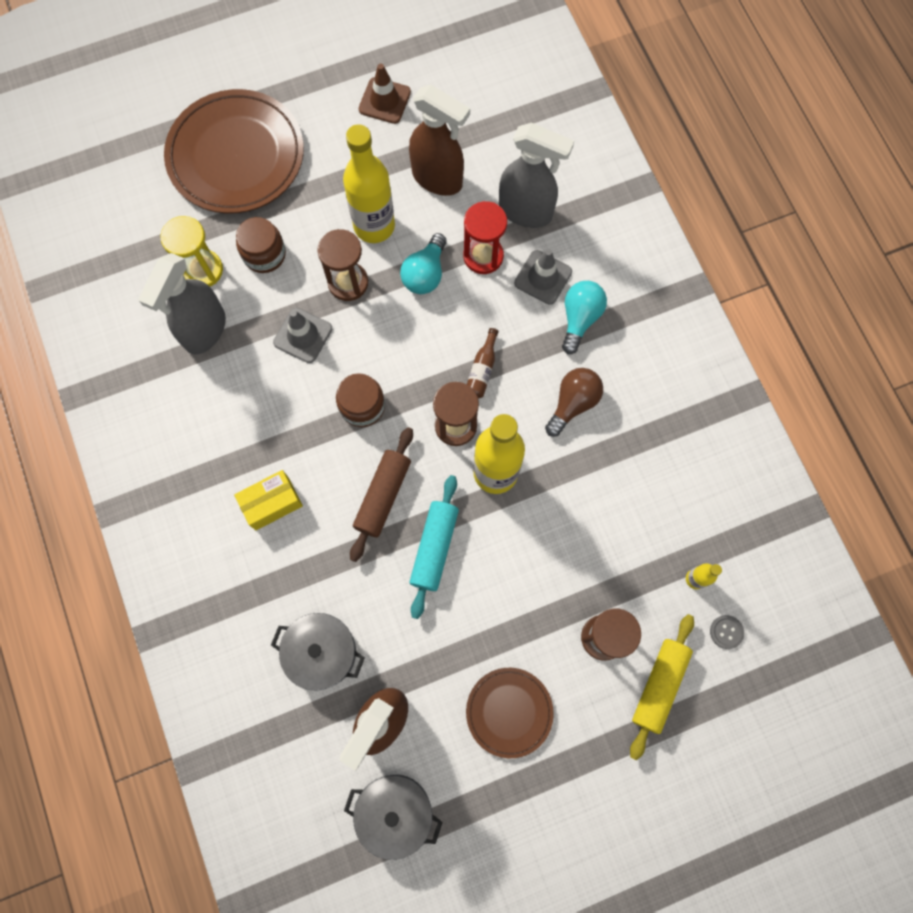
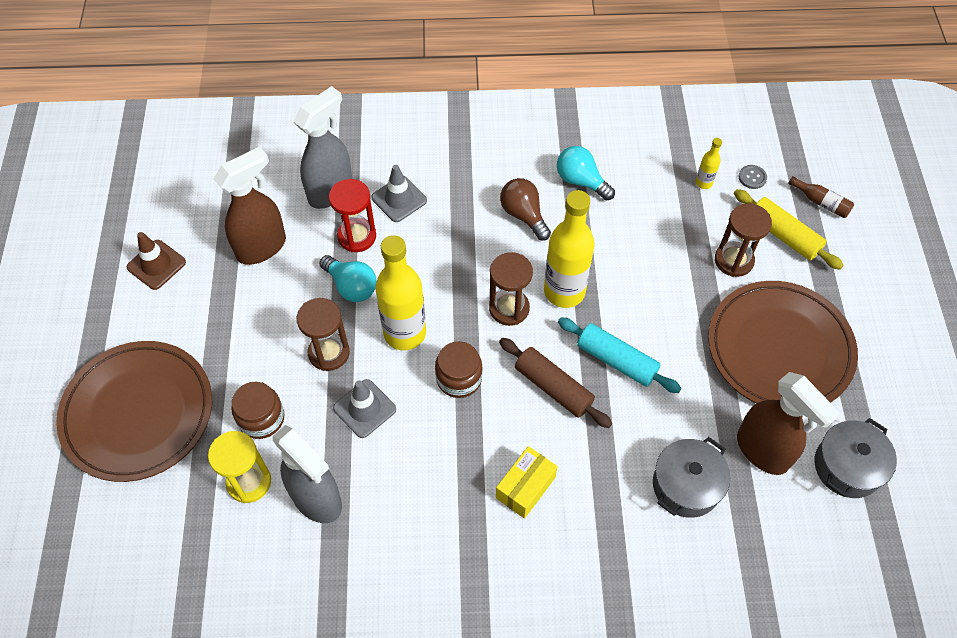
camera: 70 degrees left, 15 degrees down
(272, 503) = (525, 487): yellow box -> yellow box turned 45 degrees clockwise
(374, 226) = (282, 313): yellow bottle -> yellow bottle (405, 333)
(482, 370) = (464, 271): brown bottle -> brown bottle (821, 202)
(509, 712) = (779, 349): brown plate -> brown plate, size x1.86
(580, 318) = (449, 185): turquoise light bulb -> turquoise light bulb (581, 181)

